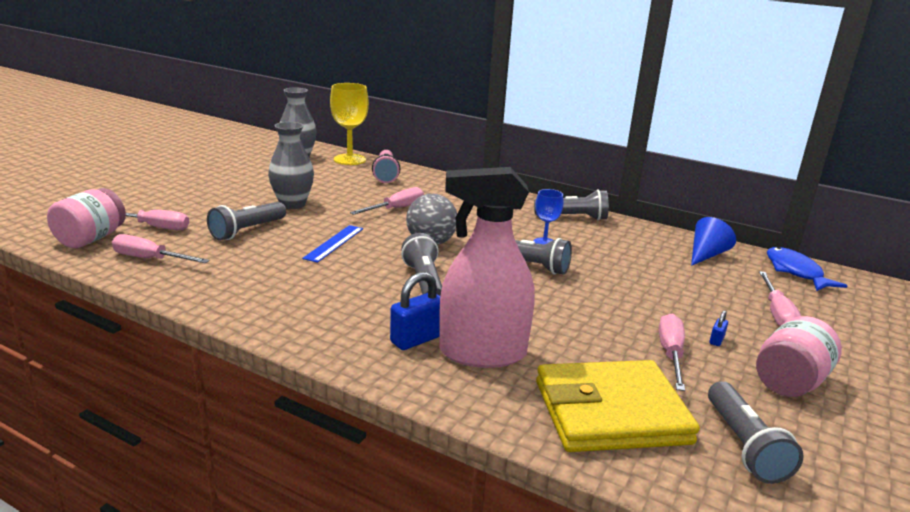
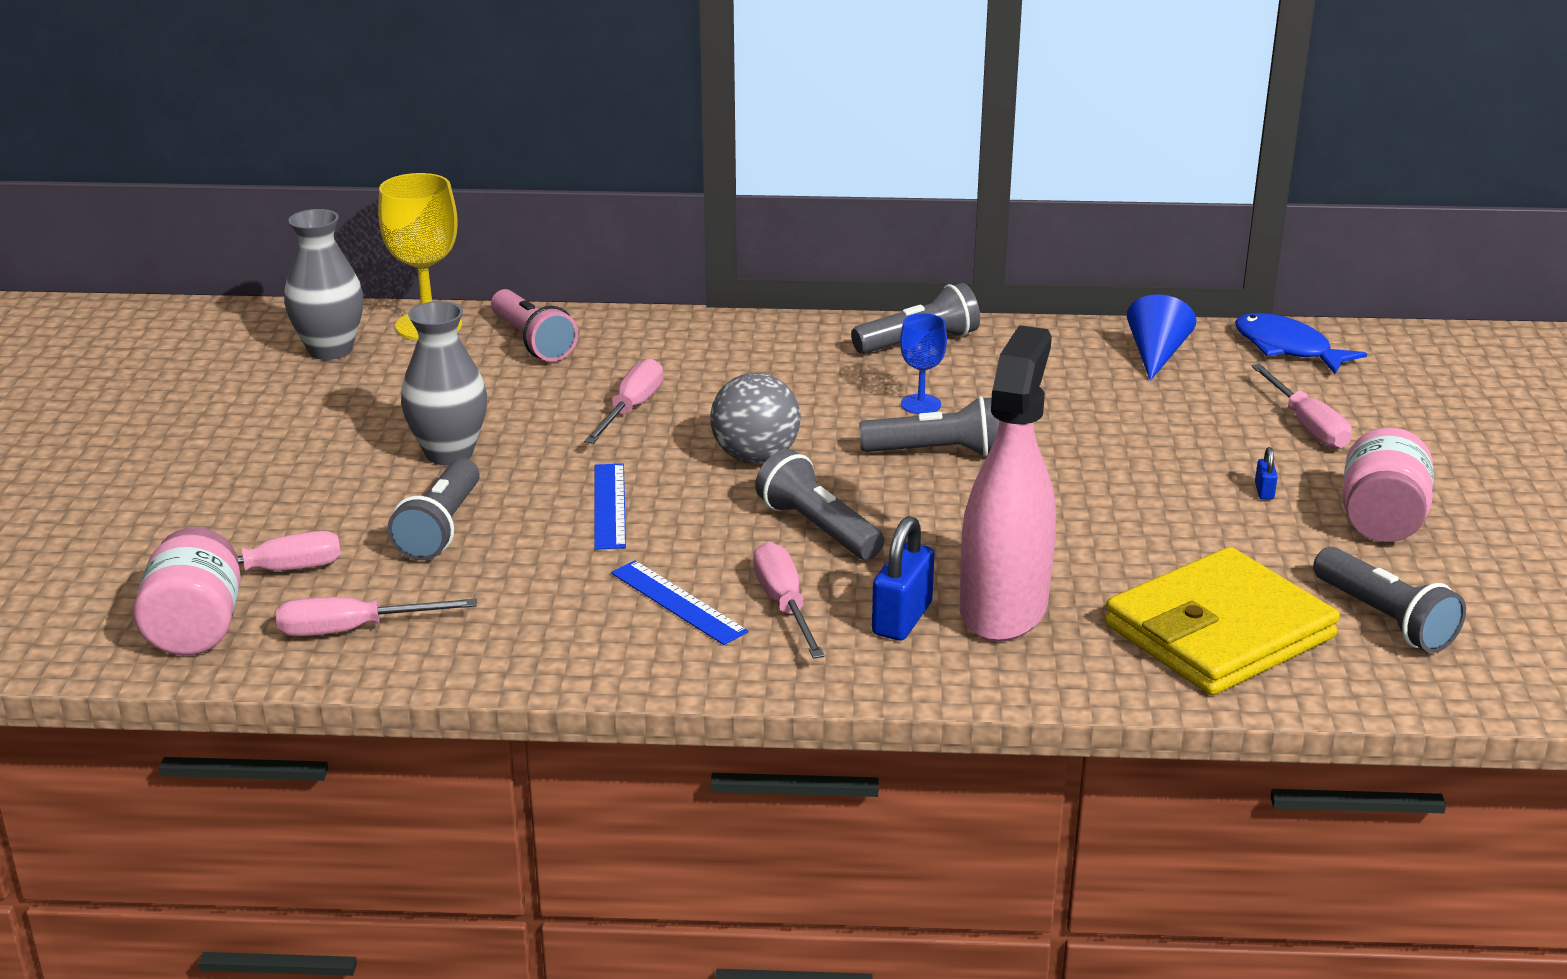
camera: 25 degrees left, 5 degrees up
(310, 293) = (678, 602): none -> blue ruler
(482, 353) = (1003, 609): pink spray bottle -> pink spray bottle turned 135 degrees clockwise
(671, 354) = (1226, 530): pink screwdriver -> pink screwdriver (784, 605)

